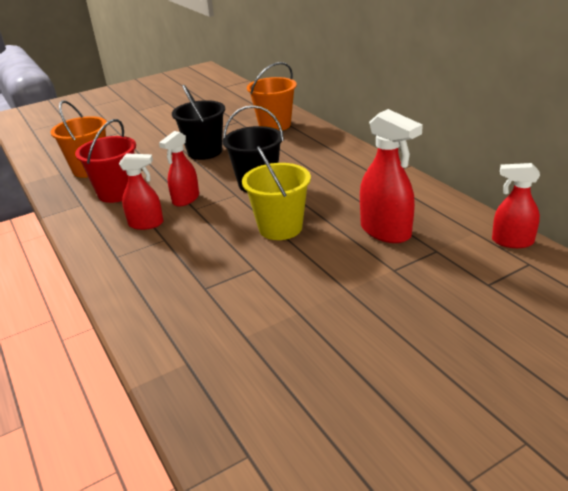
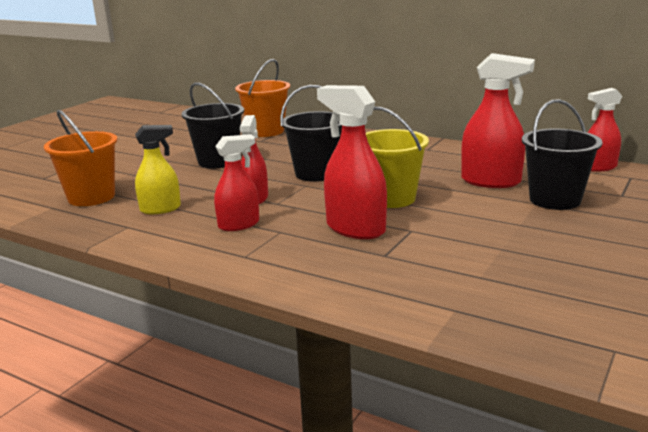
camera: 30 degrees left, 10 degrees down
(117, 193) = (161, 209): red bucket -> yellow spray bottle
(216, 253) = (355, 228): none -> red spray bottle
(414, 271) = (555, 200): none -> black bucket

